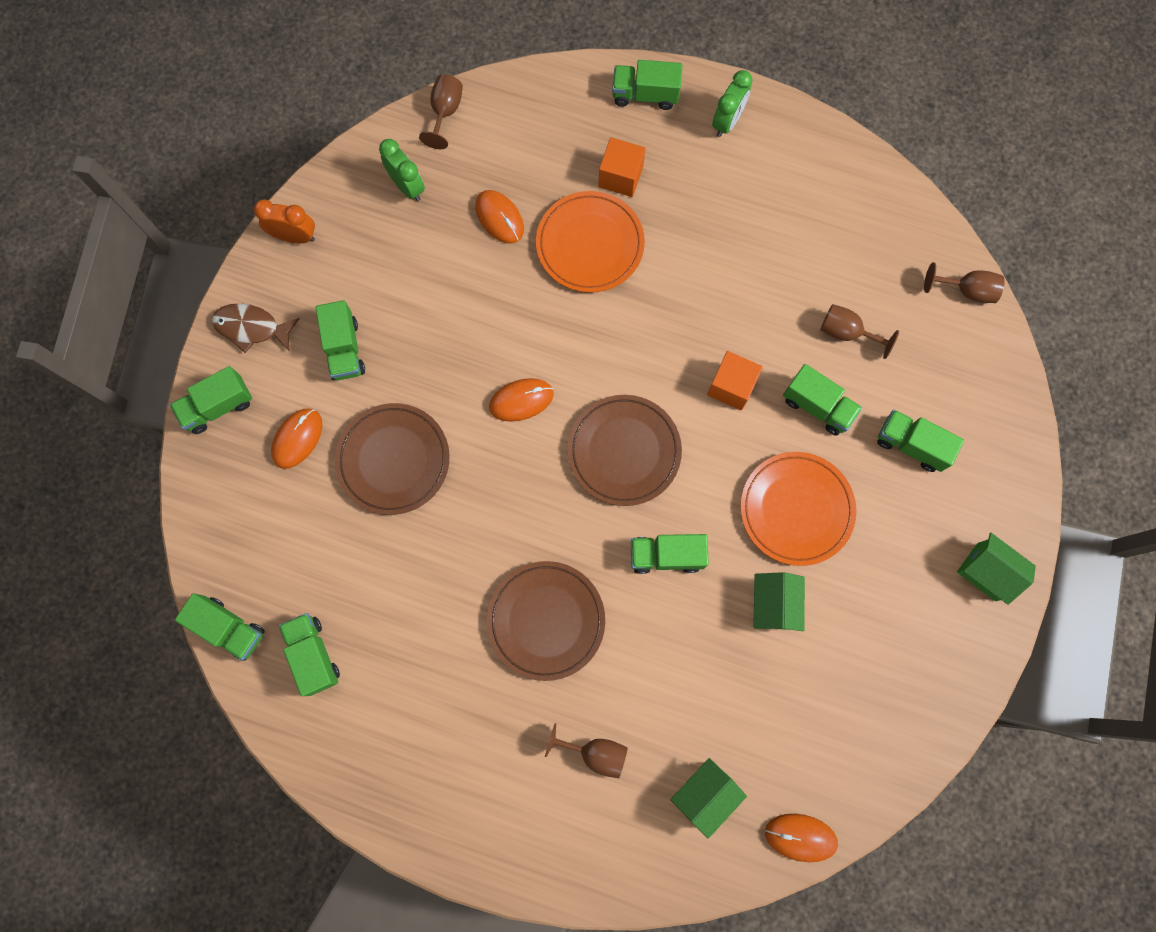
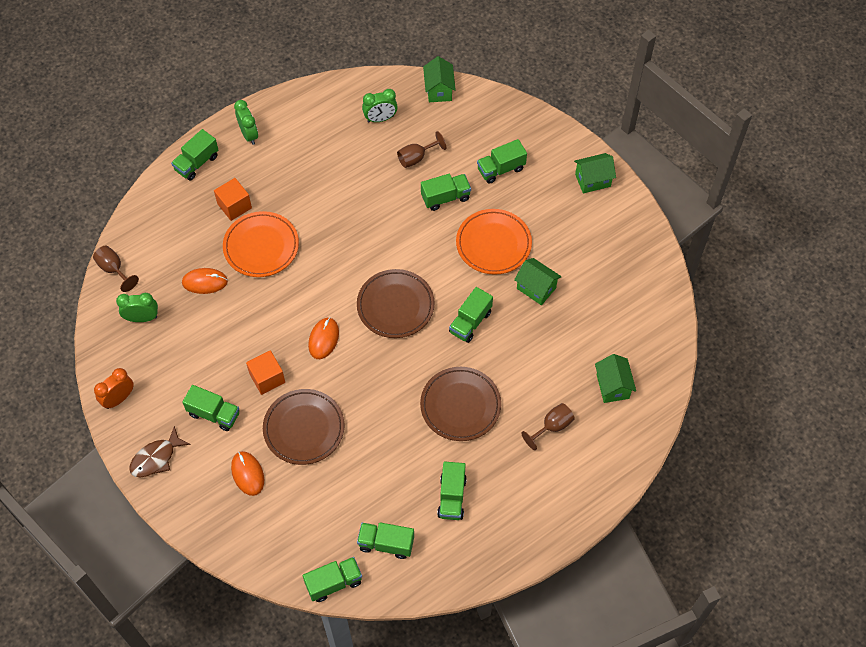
camera: 55 degrees left, 15 degrees down
(218, 406) = (190, 507): green truck -> green truck (452, 497)
(731, 386) = (401, 230): orange cube -> orange cube (267, 378)
(800, 837) = (667, 354): orange mouse -> none
(868, 251) = (380, 119): none -> green clock
(966, 290) = (439, 90): brown goblet -> green house

